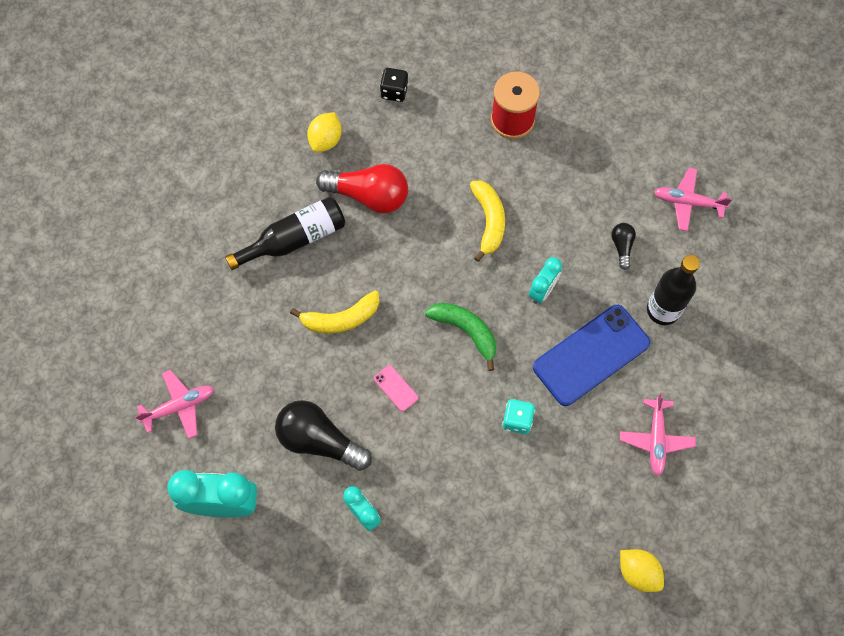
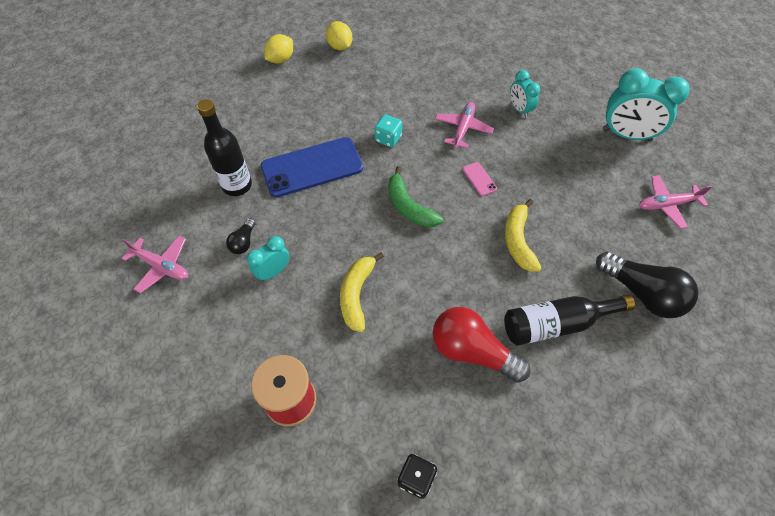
camera: 165 degrees left, 10 degrees down
(319, 440) = (548, 158): black light bulb -> black light bulb (642, 293)
(325, 140) = (510, 432): yellow lemon -> yellow lemon (281, 59)
(341, 318) = (518, 240): yellow banana -> yellow banana turned 90 degrees counterclockwise
(542, 291) = (331, 222): turquoise clock -> turquoise clock (273, 272)
(656, 439) = (290, 107): pink plane -> pink plane (463, 128)

